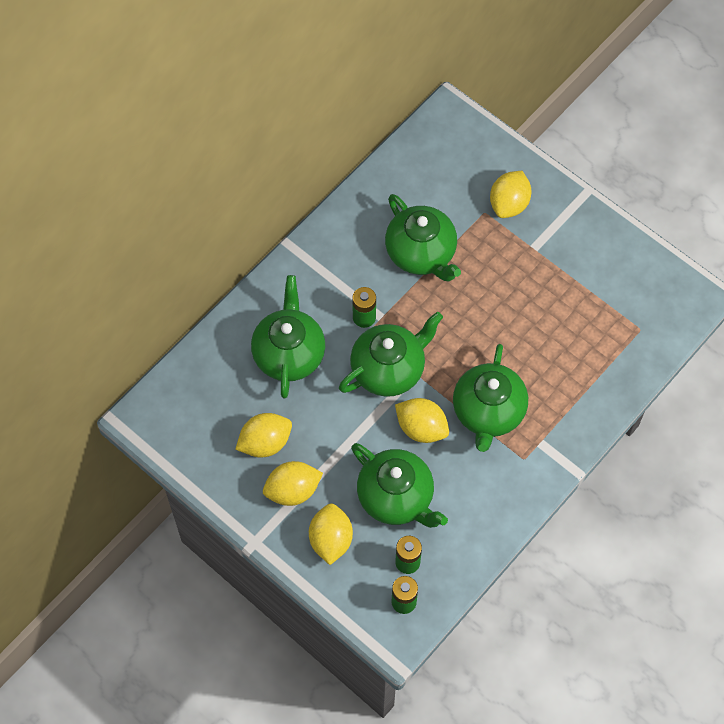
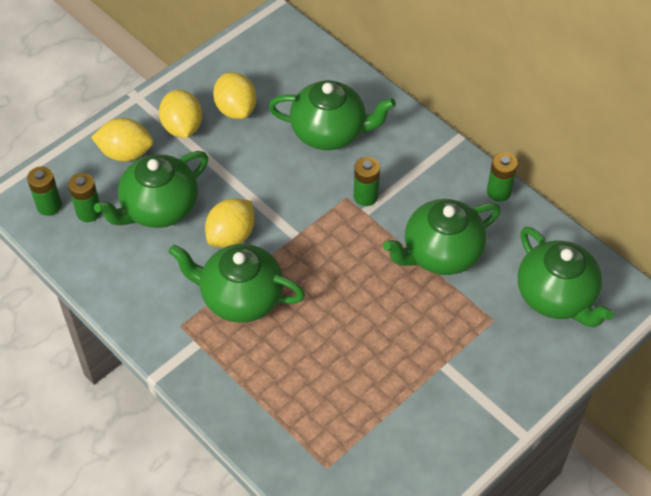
camera: 95 degrees right, 10 degrees down
(348, 209) = (499, 192): none -> green battery
(389, 369) = (302, 213): green teapot -> green teapot (556, 297)
(509, 204) = (504, 346): yellow lemon -> none

